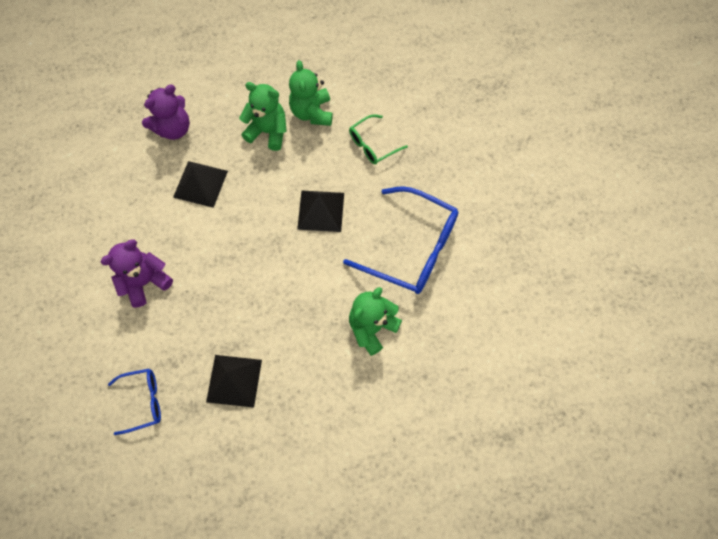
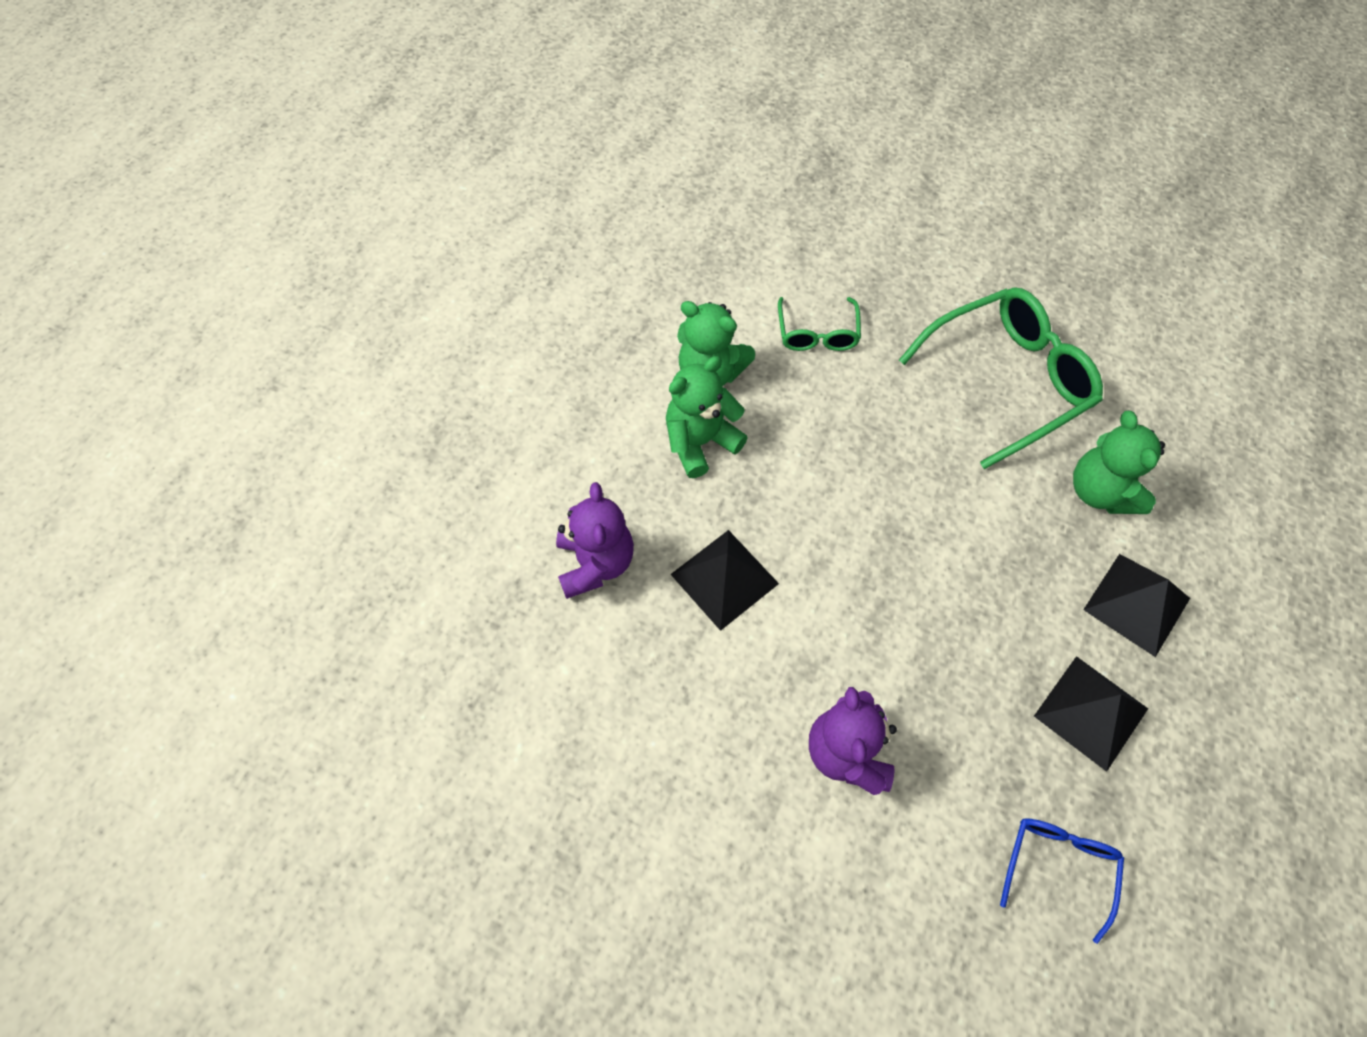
camera: 55 degrees left, 5 degrees down
(321, 211) = (880, 450): black pyramid -> black pyramid (1137, 604)
(412, 248) = (1008, 380): blue glasses -> green glasses

